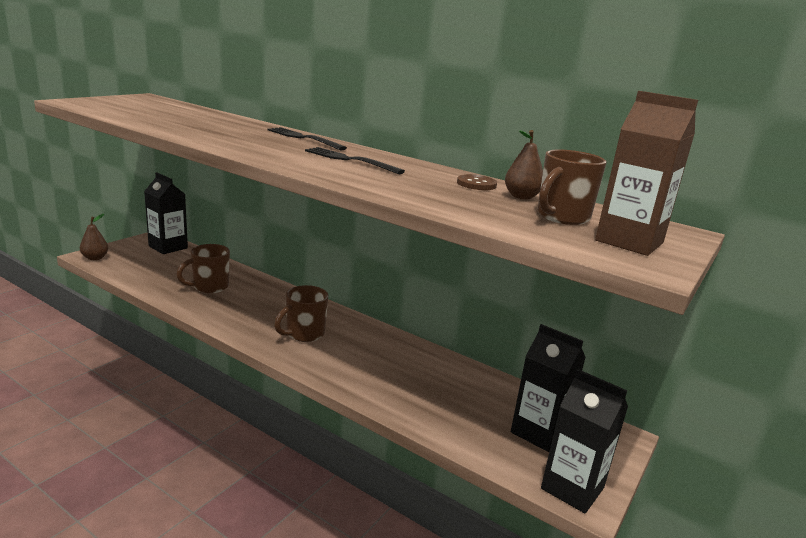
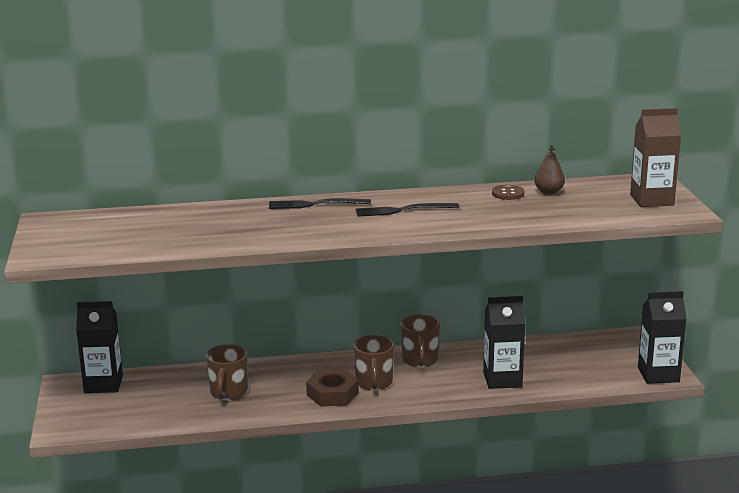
camera: 40 degrees left, 0 degrees up
(95, 258) = (70, 428): brown pear -> none
(262, 324) = (332, 394): none -> brown nut
(538, 432) = (602, 358): black carton -> black carton (502, 379)
(561, 217) = (597, 198): brown mug -> brown mug (420, 361)

